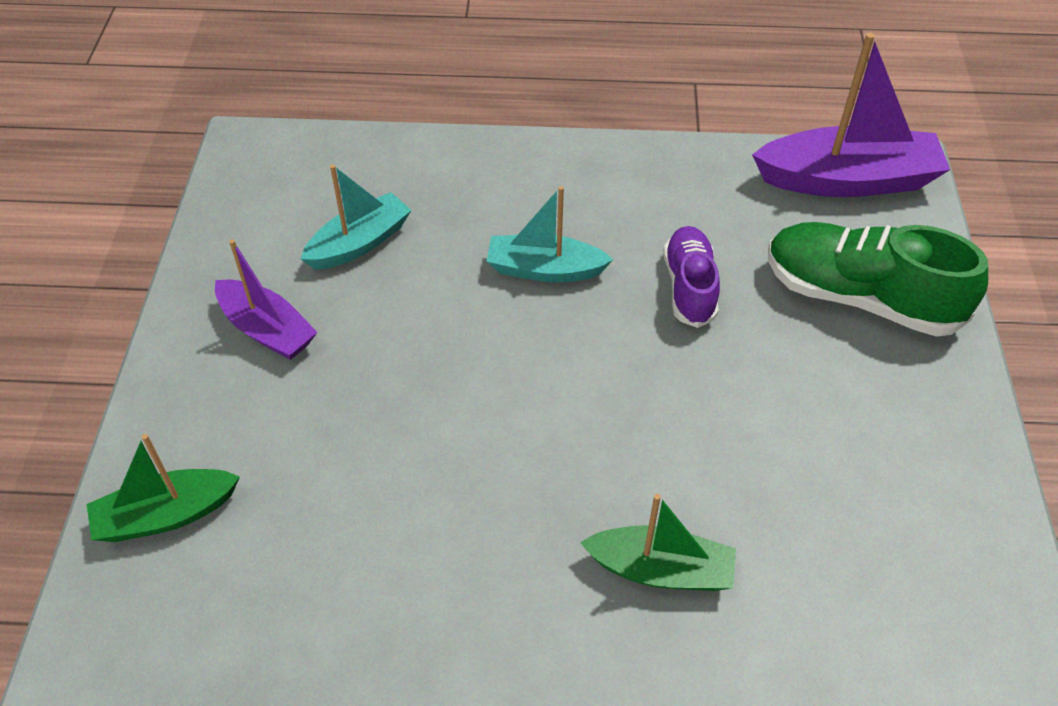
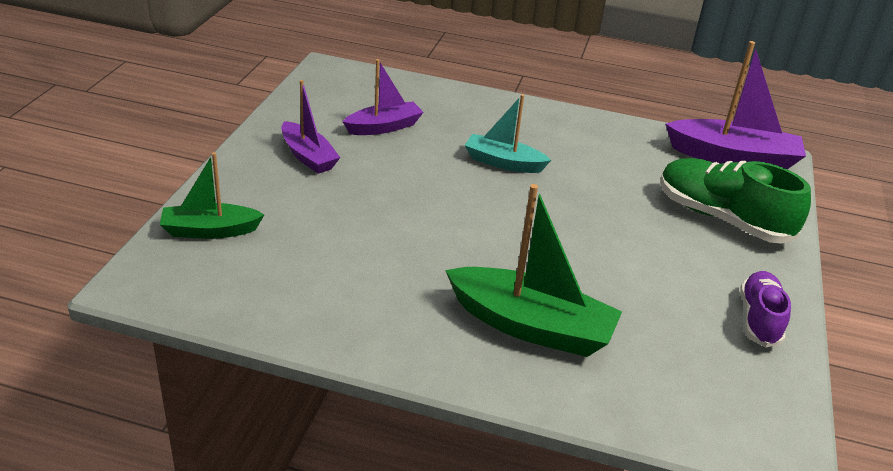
camera: 10 degrees right, 15 degrees down
(359, 243) = (384, 127): turquoise boat -> purple boat
(660, 570) = (531, 326): green boat -> green boat, size x1.63
(689, 287) = (601, 190): purple shoe -> purple shoe (759, 319)

